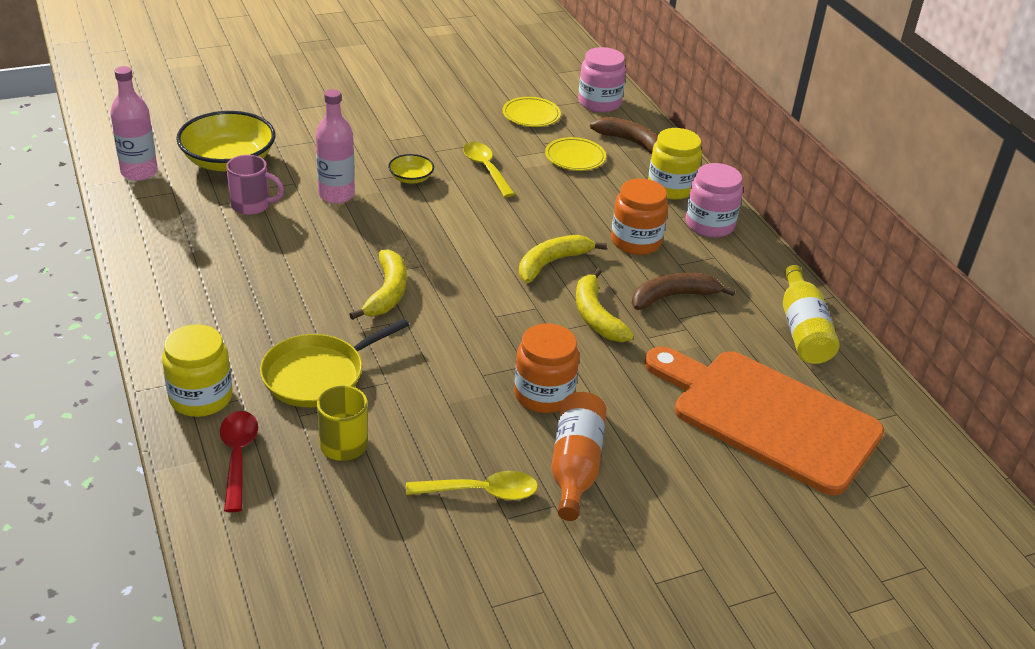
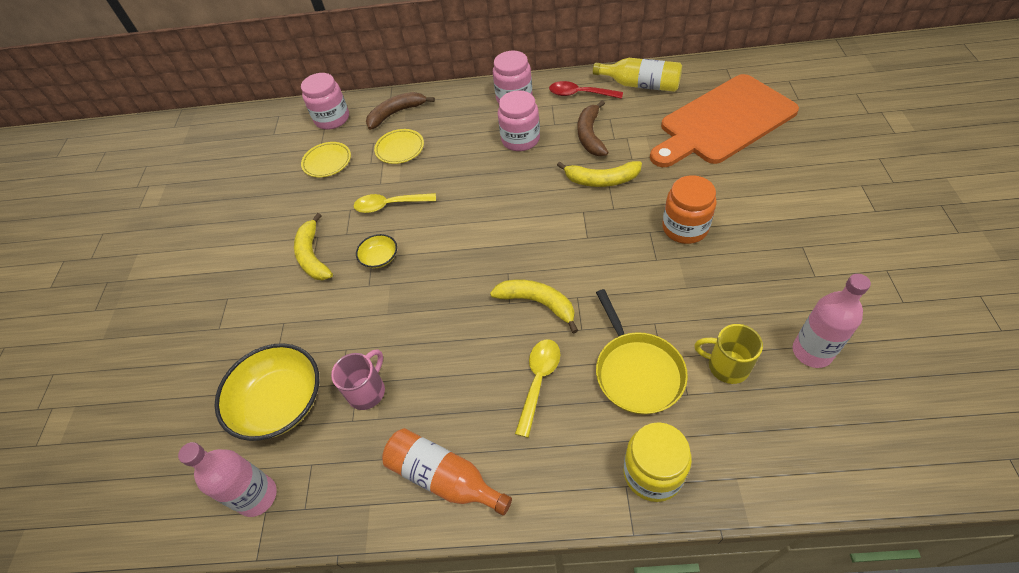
camera: 60 degrees left, 15 degrees up
(238, 457) = (736, 450): red spoon -> red spoon (580, 94)
(336, 195) = (380, 318): pink bottle -> pink bottle (812, 352)
(481, 492) = (788, 285): yellow spoon -> yellow spoon (539, 381)
(551, 263) = (531, 191): yellow banana -> yellow banana (313, 256)
(575, 466) = (763, 226): orange bottle -> orange bottle (444, 477)
(636, 241) = (520, 139): orange jar -> pink jar
(671, 188) = (462, 106): yellow jar -> none

